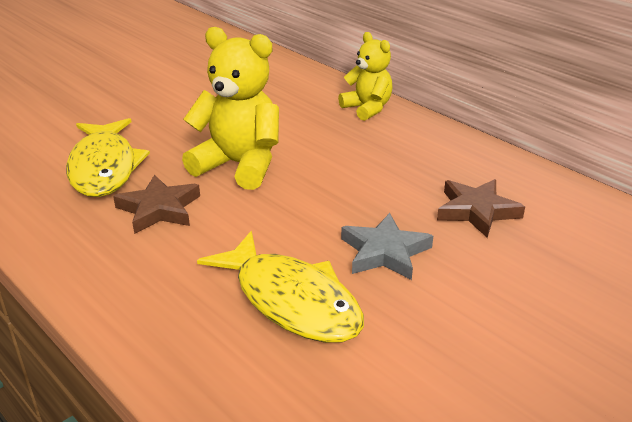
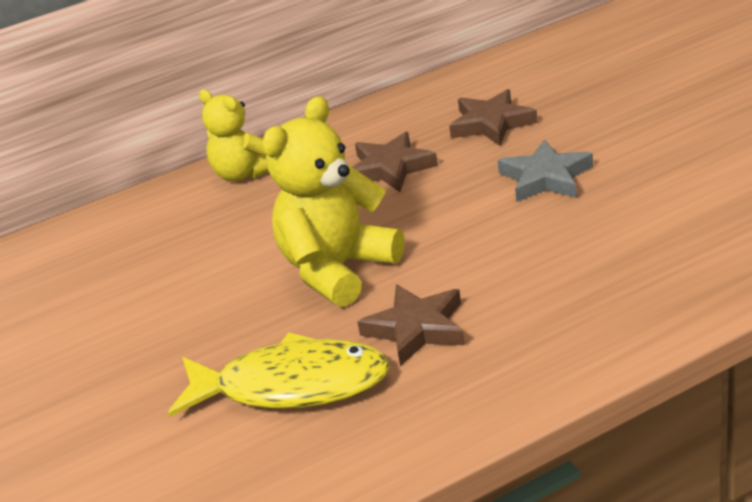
camera: 70 degrees left, 0 degrees up
(292, 301) = (612, 232): yellow fish -> none
(367, 108) = (243, 174): yellow teddy bear -> yellow teddy bear turned 120 degrees counterclockwise
(386, 168) = (390, 168): none -> brown star

